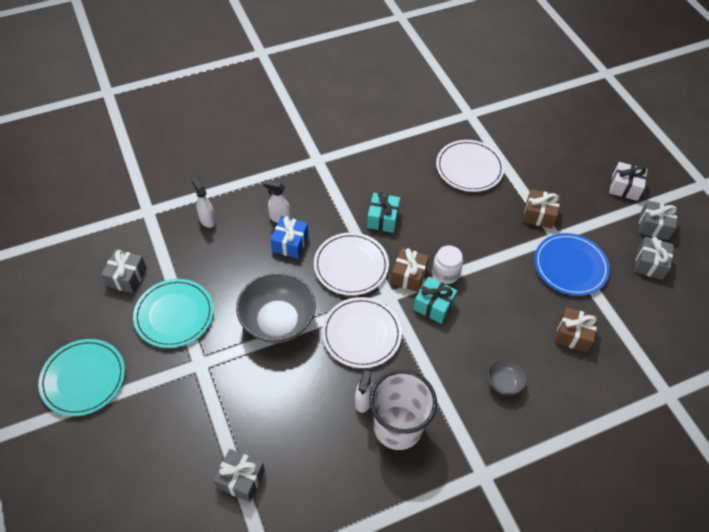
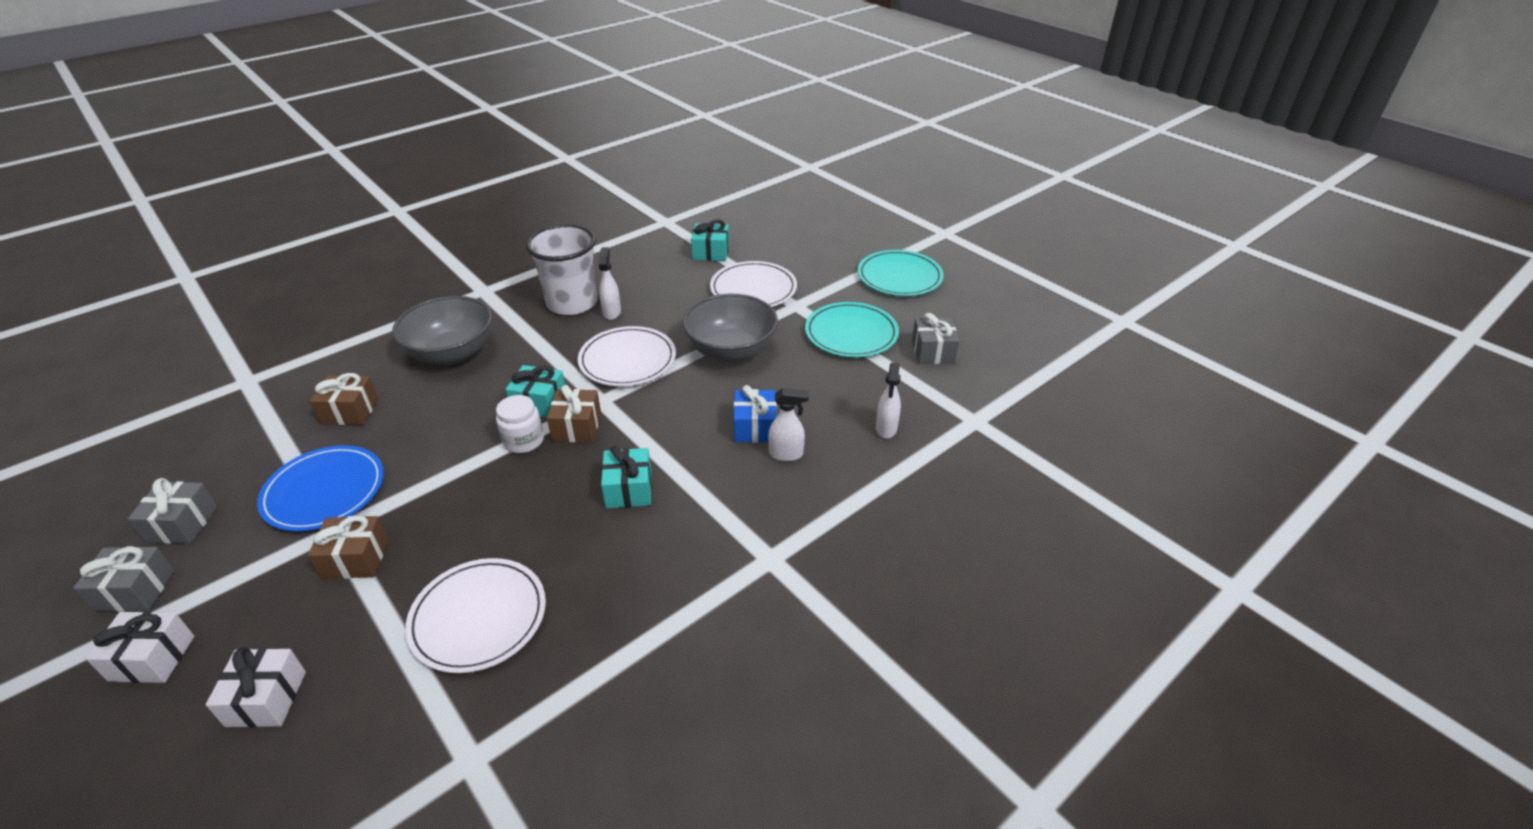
camera: 165 degrees right, 15 degrees down
(207, 220) = (886, 429): white spray bottle -> white spray bottle turned 60 degrees clockwise
(241, 479) = (711, 252): grey gift -> turquoise gift
(351, 265) = (660, 421): white plate -> white plate (753, 289)
(504, 383) = (452, 353): grey bowl -> grey bowl, size x2.05
(562, 157) = (266, 698): none -> white gift

